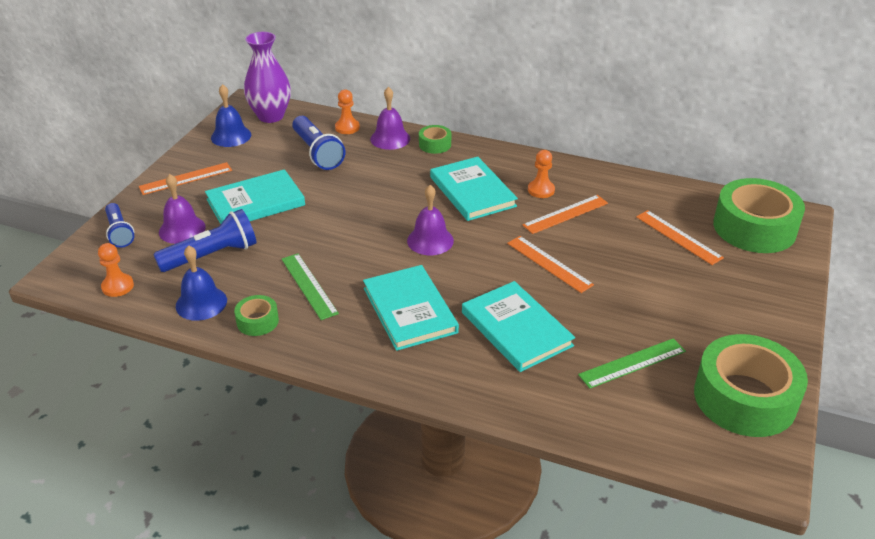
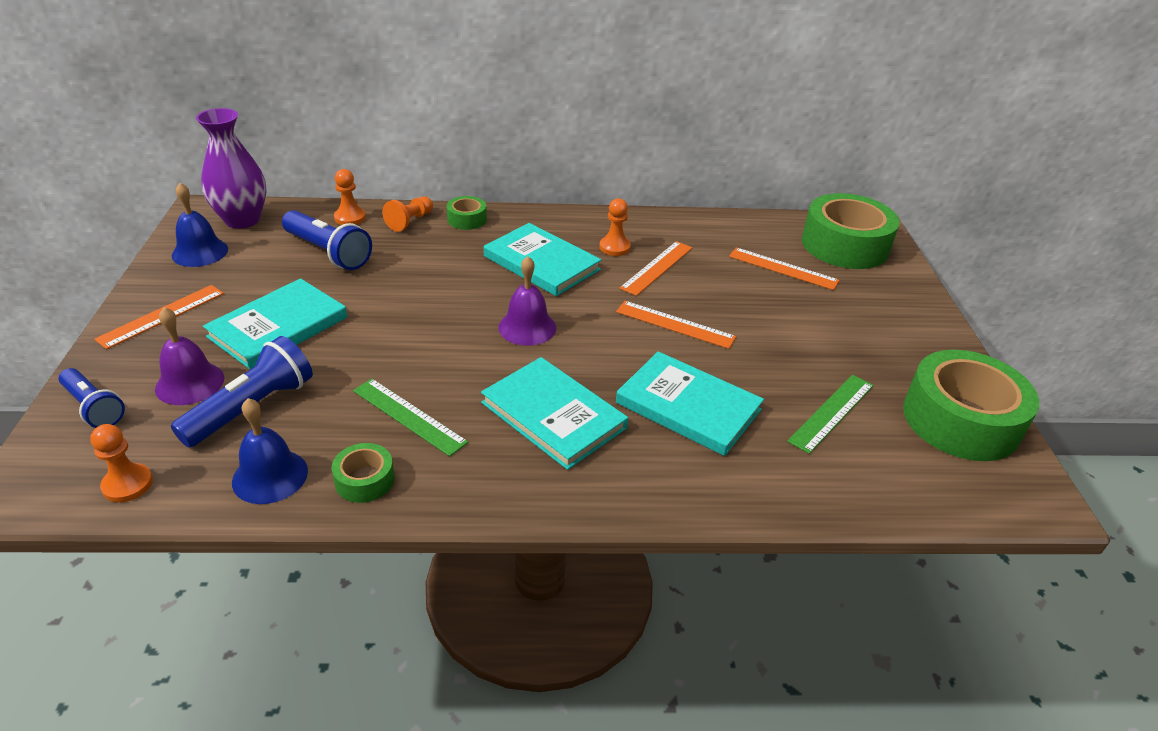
camera: 25 degrees left, 0 degrees up
(390, 138) = (410, 221): purple bell -> orange pawn

